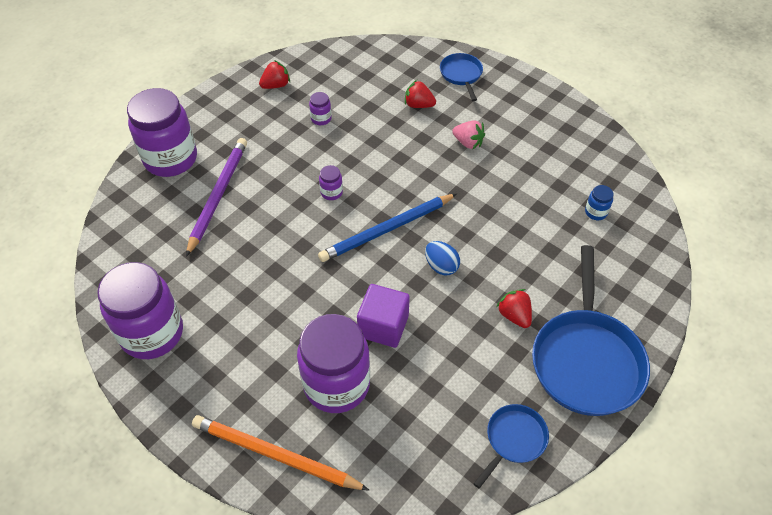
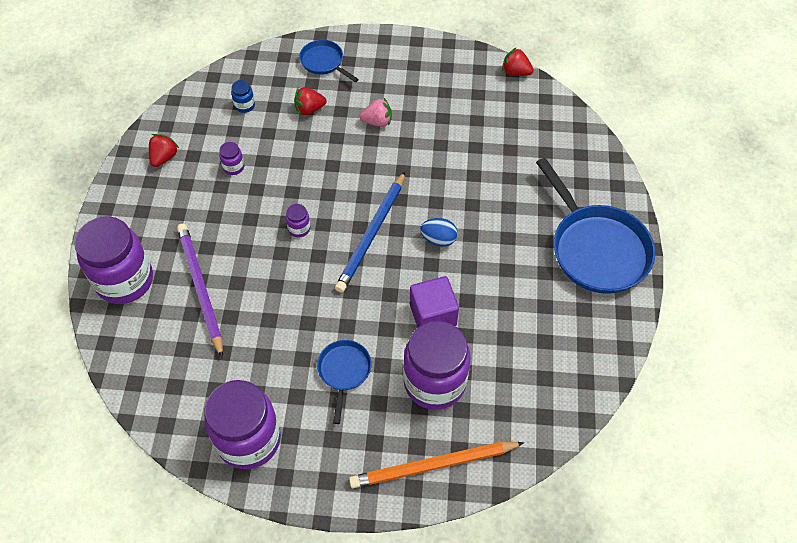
camera: 35 degrees left, 5 degrees up
(513, 440) = (591, 339): blue pan -> blue pan (344, 372)
(514, 315) = (522, 246): red strawberry -> red strawberry (515, 72)
(596, 212) = (519, 127): blue jar -> blue jar (244, 105)

